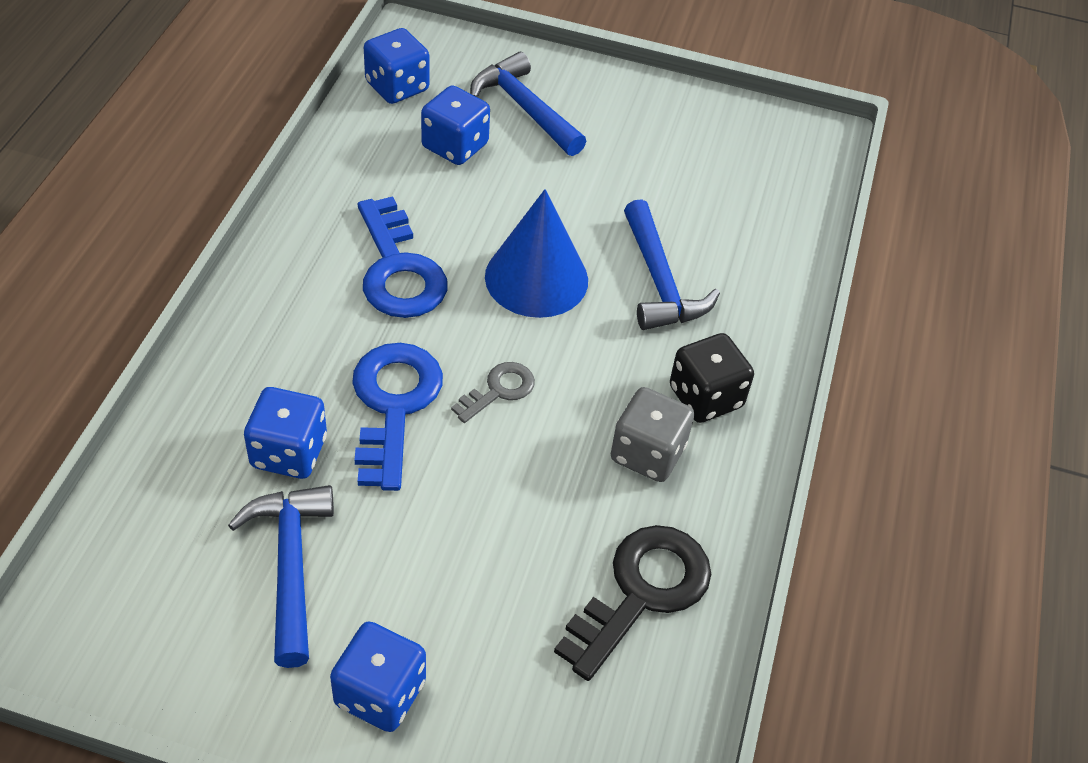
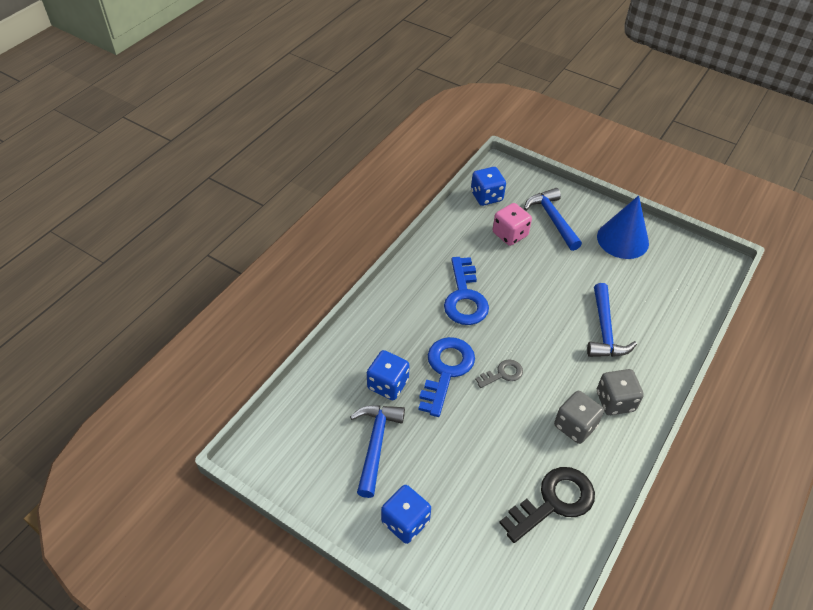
camera: 20 degrees right, 0 degrees up
(455, 146) = (510, 234): blue dice -> pink dice
(536, 278) = (537, 316): blue cone -> blue cone (622, 239)
(705, 397) = (615, 401): black dice -> grey dice

